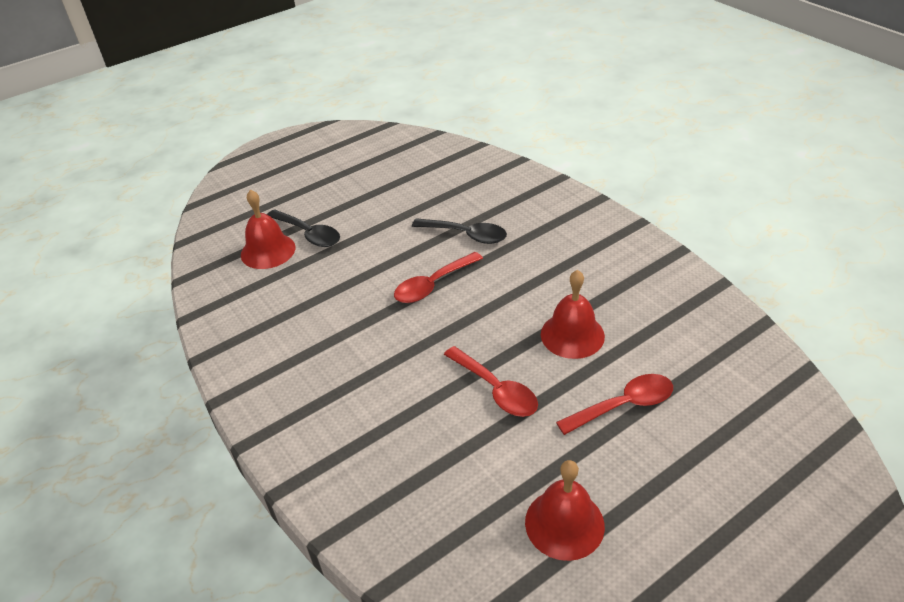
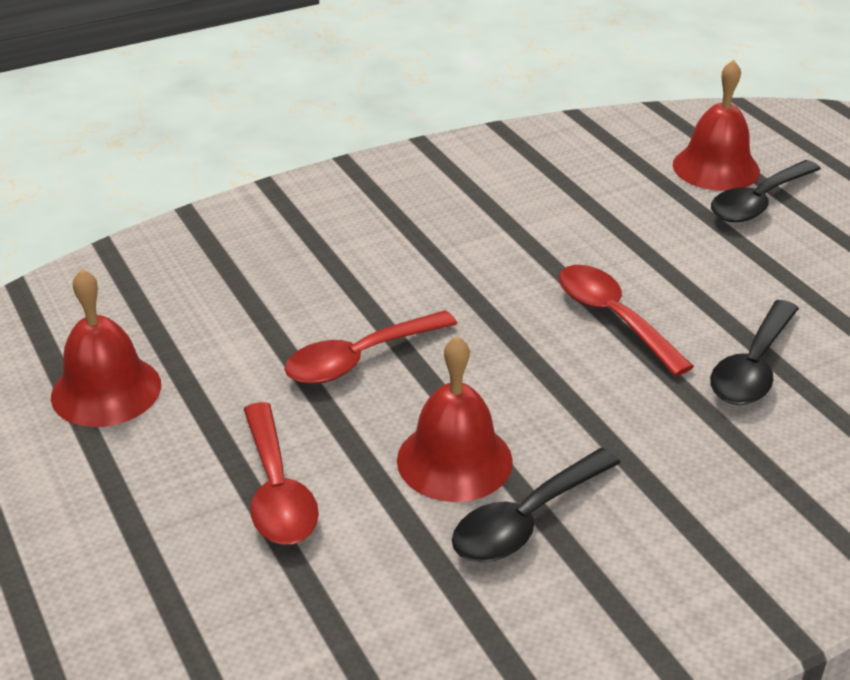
camera: 95 degrees right, 5 degrees down
(606, 304) = (526, 520): none -> black spoon

